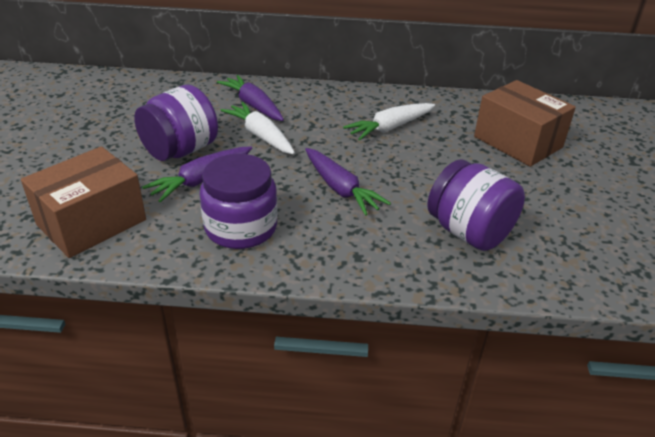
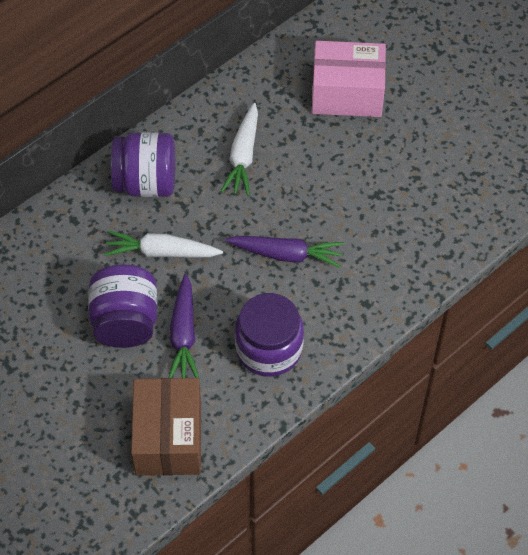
camera: 45 degrees left, 20 degrees up
(253, 105) = (107, 223): purple carrot -> none
(469, 232) = (406, 221): purple jar -> purple jar (146, 182)
(518, 142) = (347, 93): brown box -> pink box

